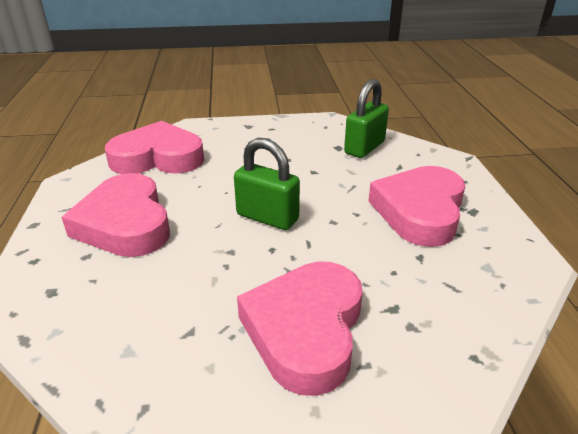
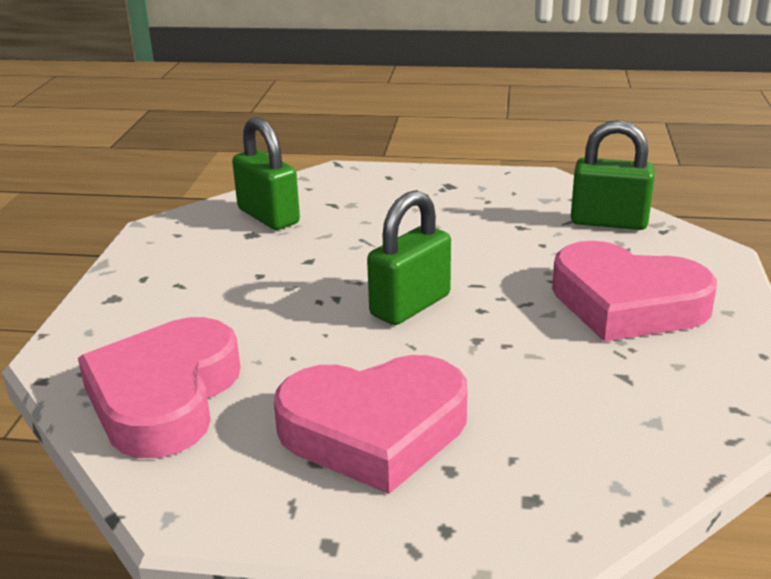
camera: 75 degrees left, 5 degrees down
(419, 211) = (439, 211): pink heart -> none
(466, 313) = (608, 222): none -> green padlock

